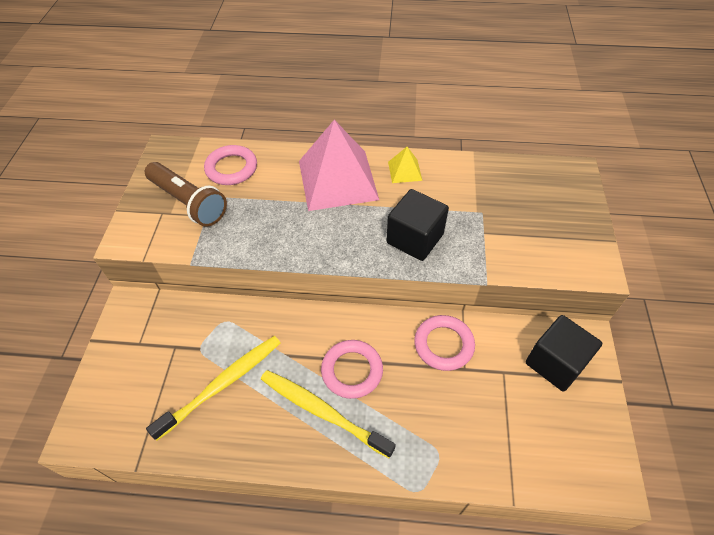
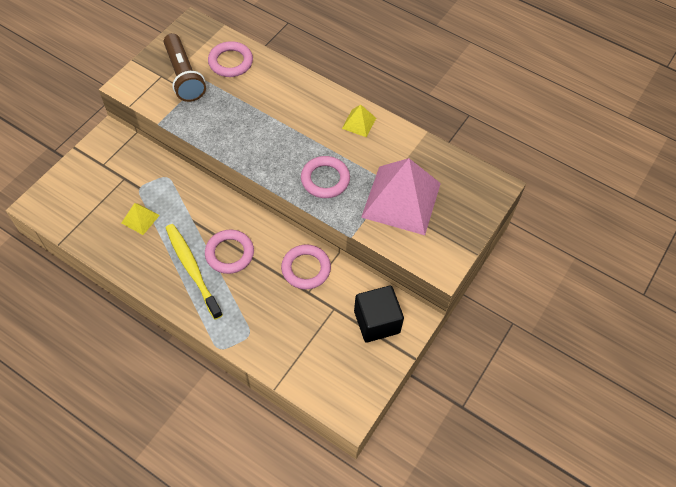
camera: 25 degrees right, 5 degrees up
(223, 384) = (140, 219): yellow toothbrush -> yellow pyramid
(338, 179) = (302, 107): pink pyramid -> pink pyramid (401, 200)
(415, 238) = (325, 179): black cube -> pink ring

